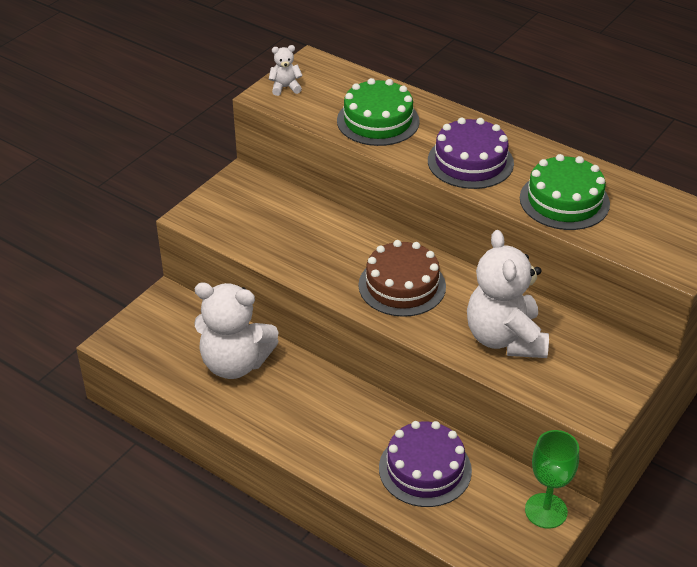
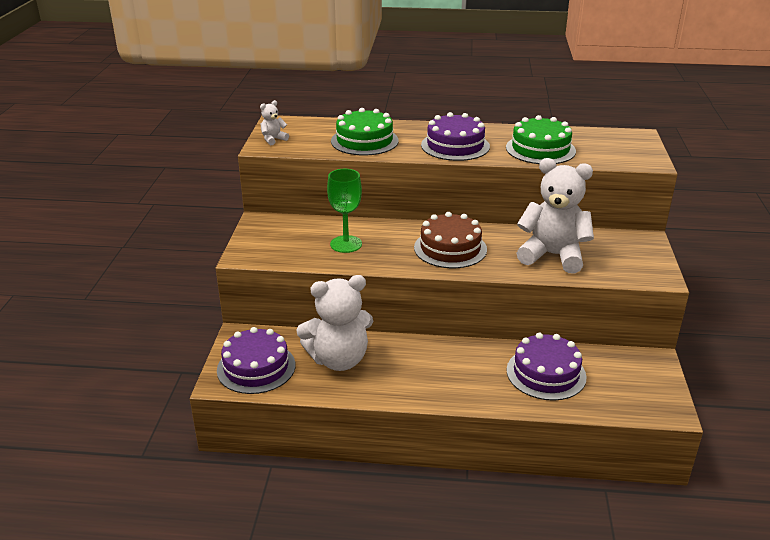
camera: 30 degrees left, 10 degrees down
(154, 340) = (256, 367): none -> purple cake
(505, 338) = (552, 255): white teddy bear -> white teddy bear turned 150 degrees clockwise
(546, 511) = (649, 366): green goblet -> green goblet (346, 244)

